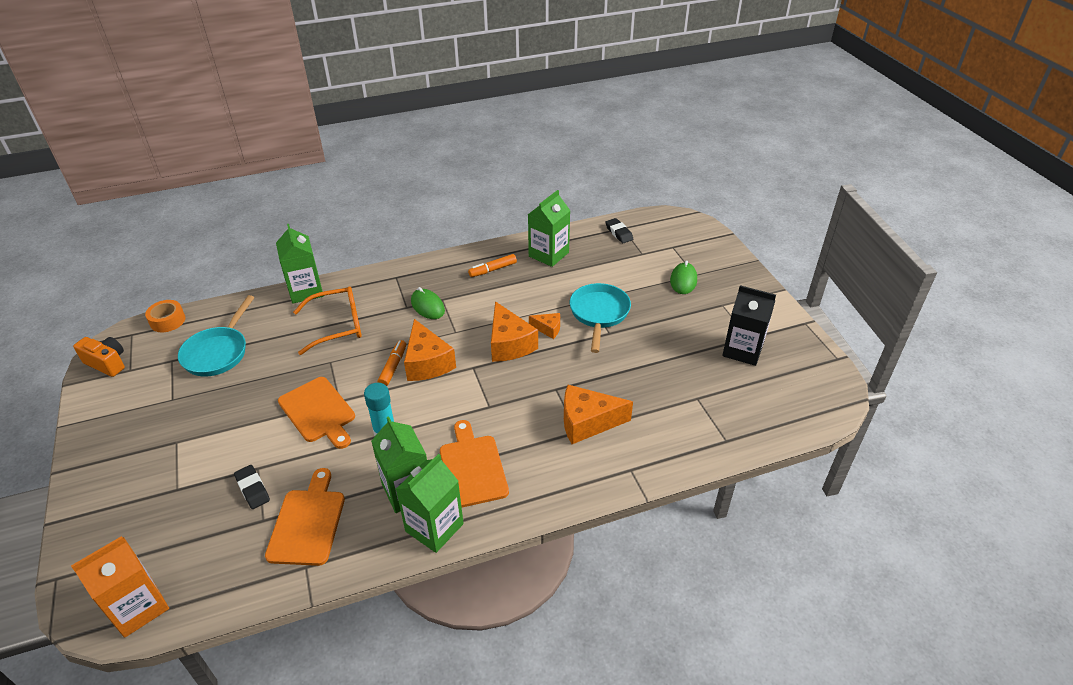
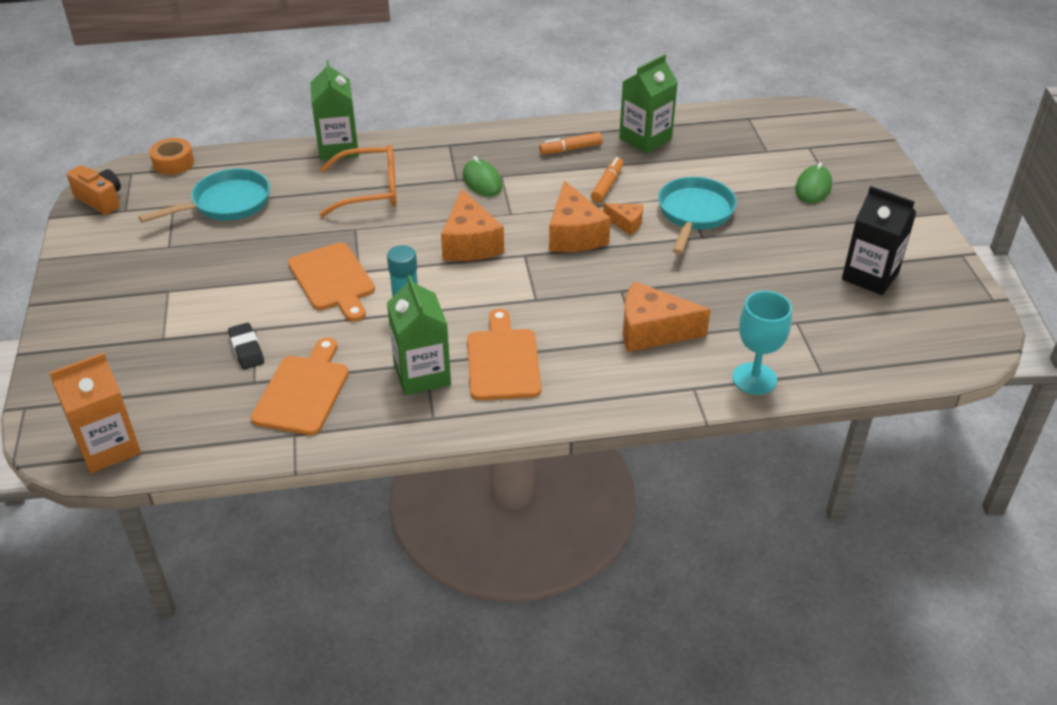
camera: 10 degrees right, 0 degrees up
(218, 352) = (226, 203): turquoise pan -> turquoise pan turned 150 degrees counterclockwise
(393, 367) = (428, 243): orange marker -> orange marker (607, 185)
(434, 527) = (446, 416): green carton -> none
(619, 233) = (742, 123): black eraser -> none
(676, 454) = (754, 379): none -> turquoise goblet

